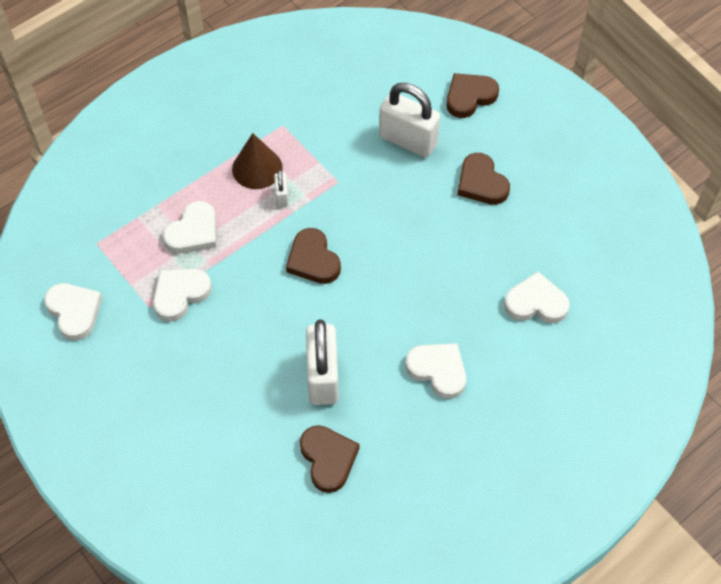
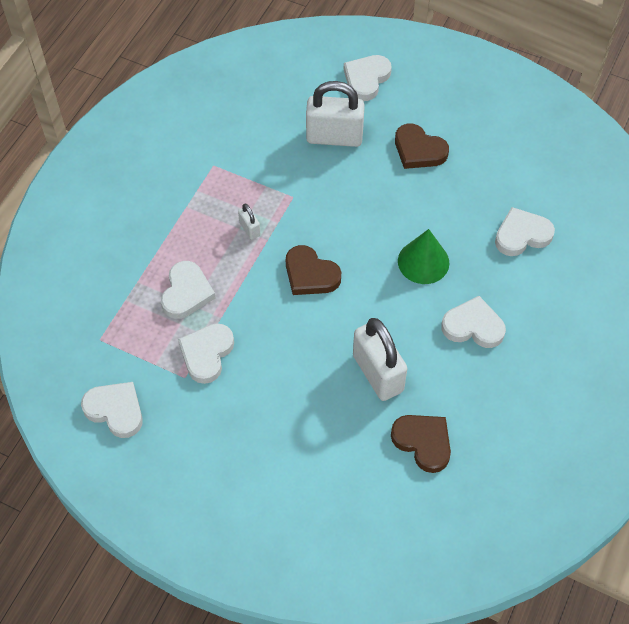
camera: 25 degrees left, 0 degrees up
(257, 168) = (212, 212): brown cone -> none
(425, 290) = (423, 262): none -> green cone
(469, 97) = (366, 79): brown heart -> white heart

